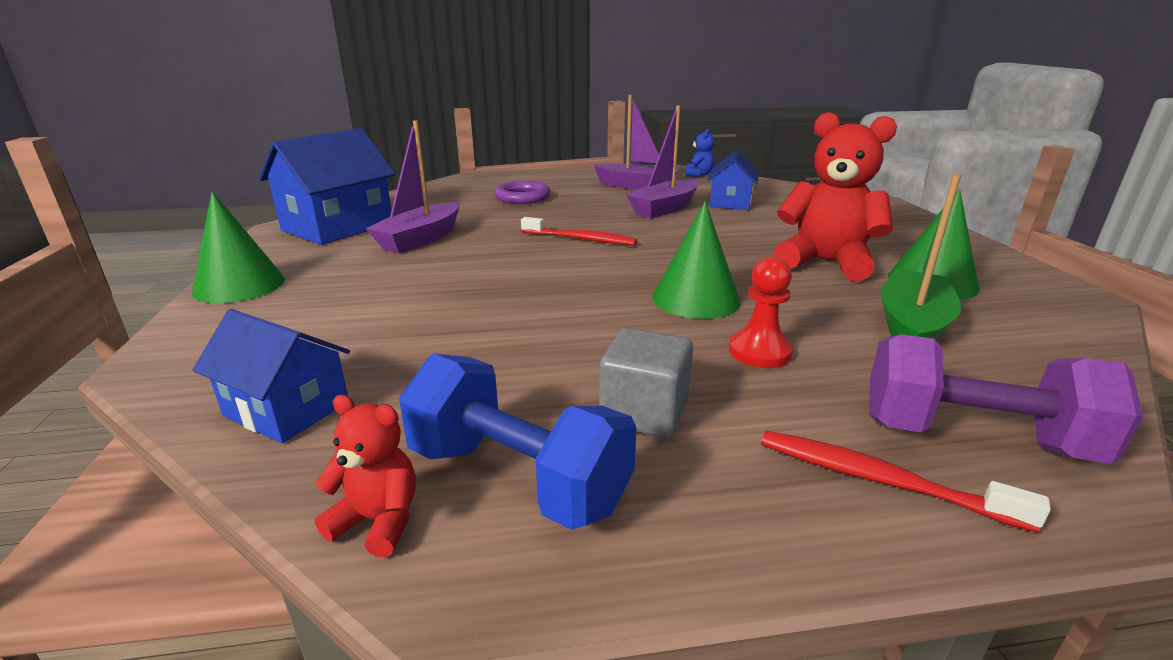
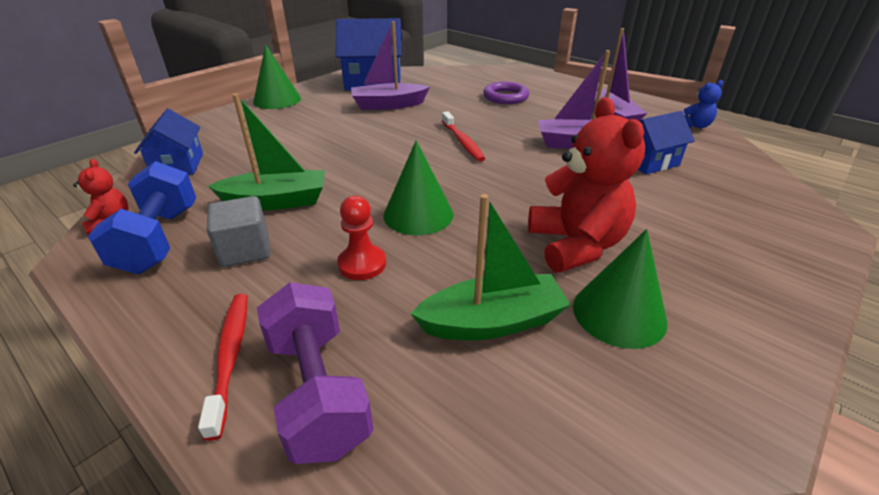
camera: 50 degrees right, 10 degrees up
(547, 361) = (276, 201): none -> green boat

